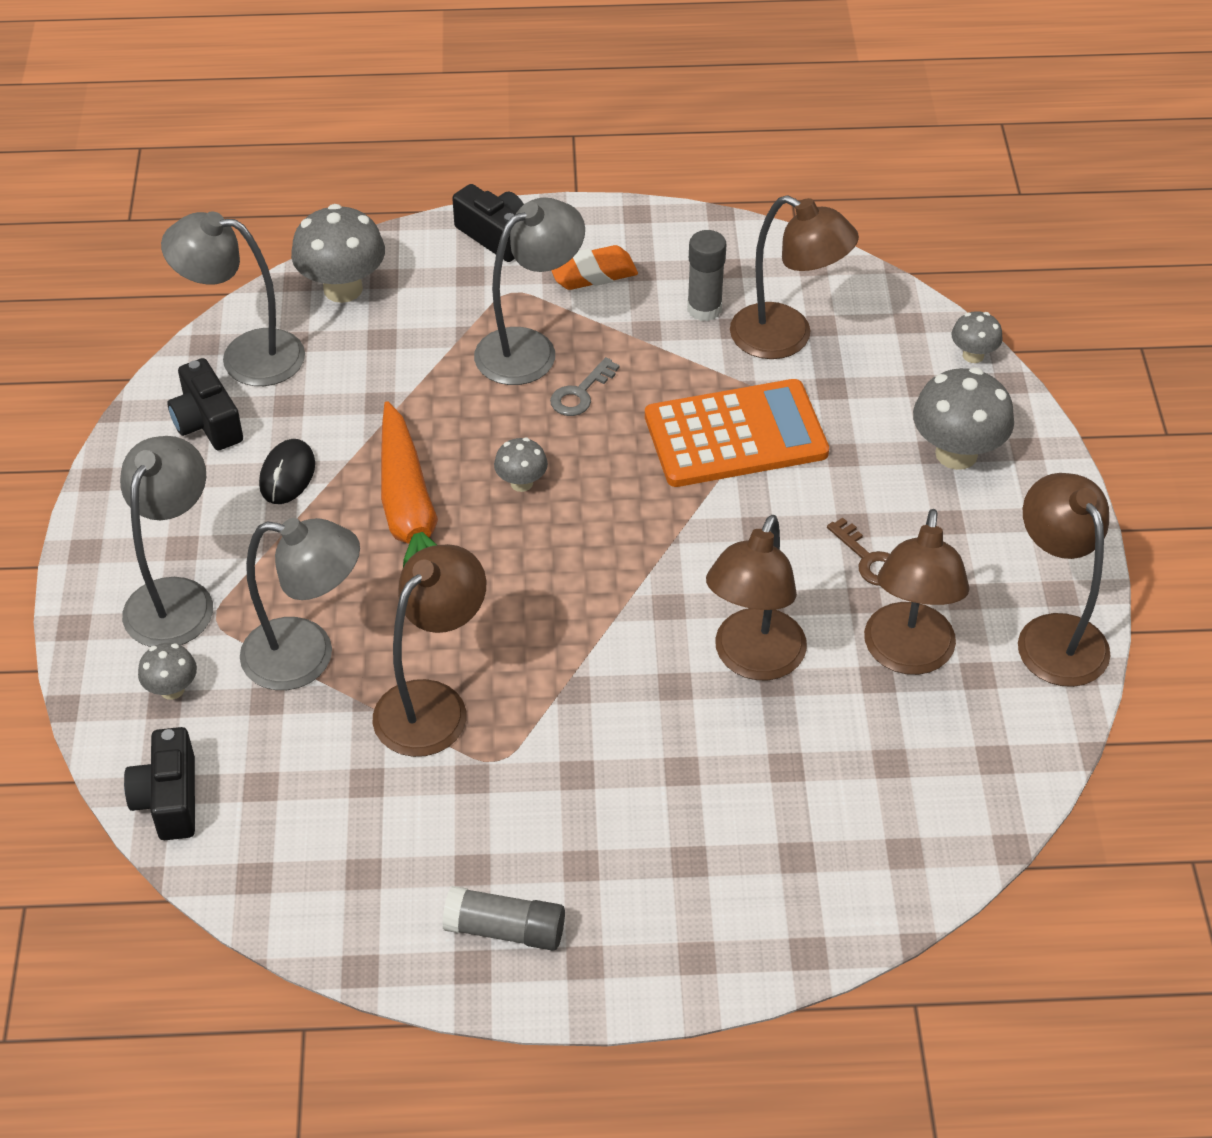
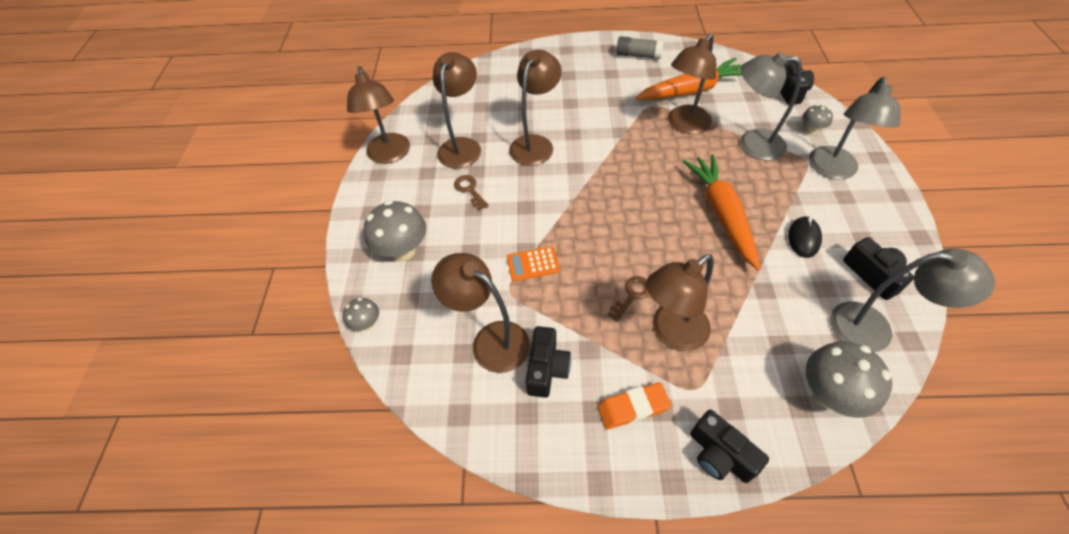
camera: 175 degrees left, 5 degrees up
(393, 805) = (692, 90): none -> orange carrot
(521, 483) = (661, 233): grey mushroom -> none
(530, 349) = (671, 333): grey lamp -> brown lamp
(580, 393) = (632, 295): grey key -> brown key
(704, 309) = (546, 369): grey glue stick -> black camera
(735, 435) = (533, 264): orange calculator -> orange calculator, size x0.48

